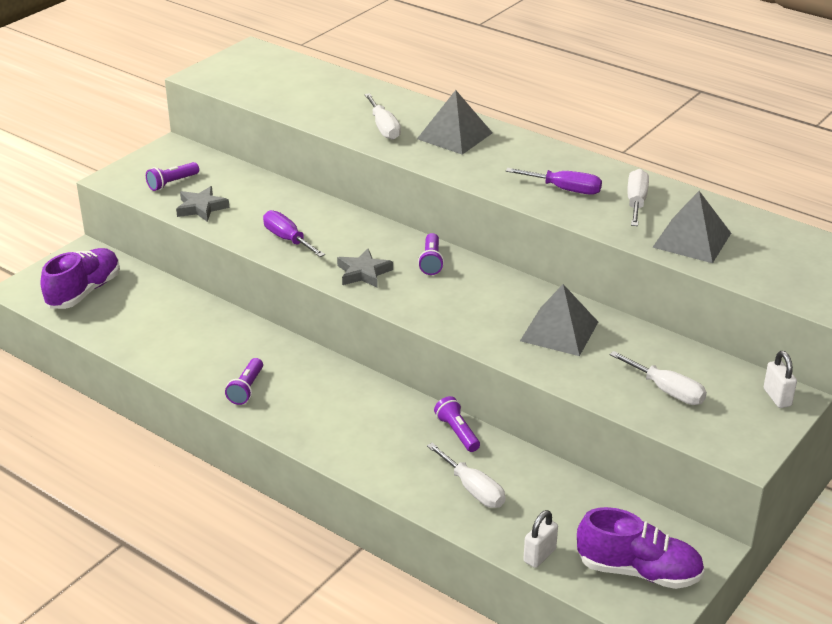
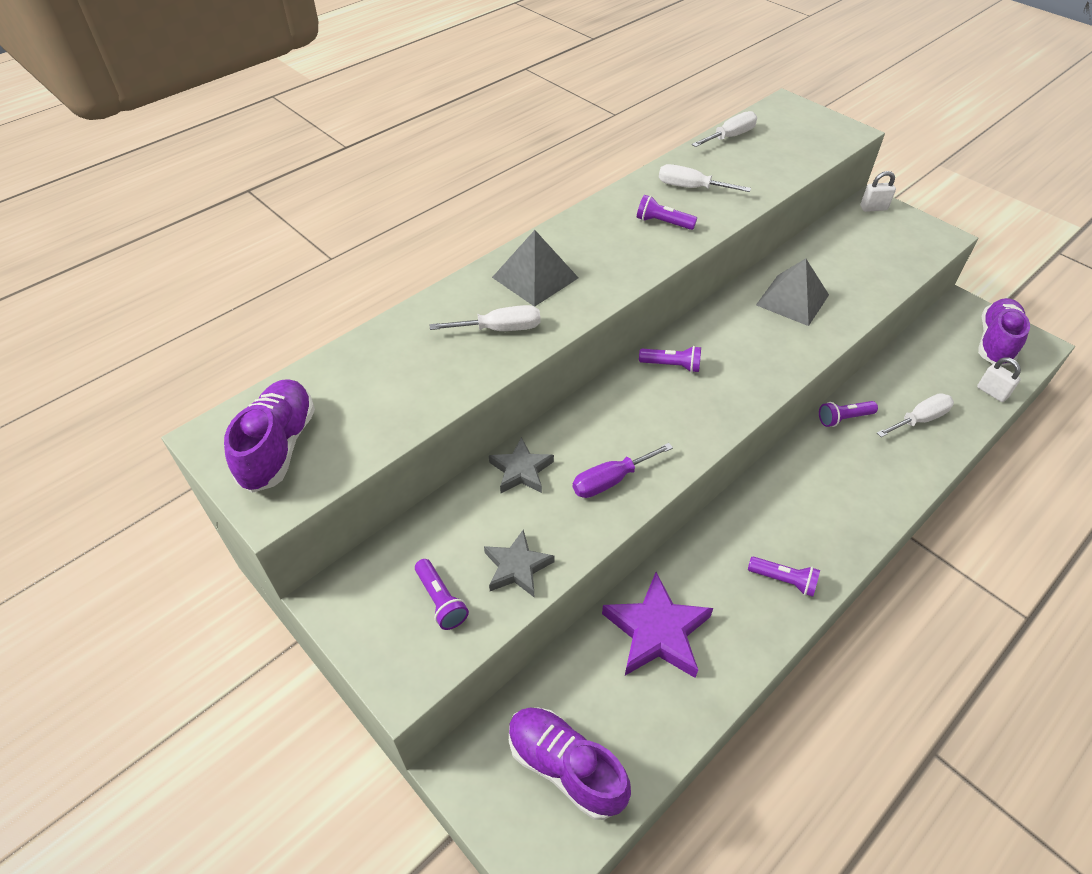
camera: 80 degrees left, 15 degrees up
(191, 324) = (657, 631): none -> purple star
(247, 70) = (279, 446): none -> purple shoe
(363, 273) = (688, 420): grey star -> grey star (521, 470)
(565, 189) = (663, 223): purple screwdriver -> purple flashlight
(667, 391) = (872, 257): white screwdriver -> white screwdriver (730, 137)
(692, 240) = (756, 171): grey pyramid -> none

